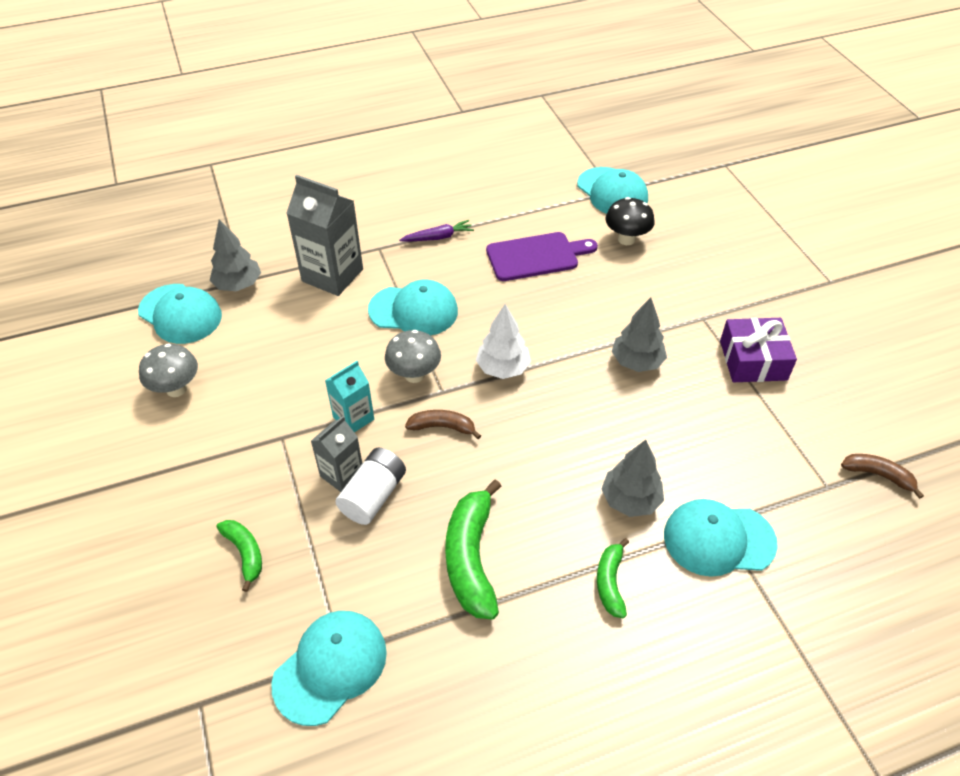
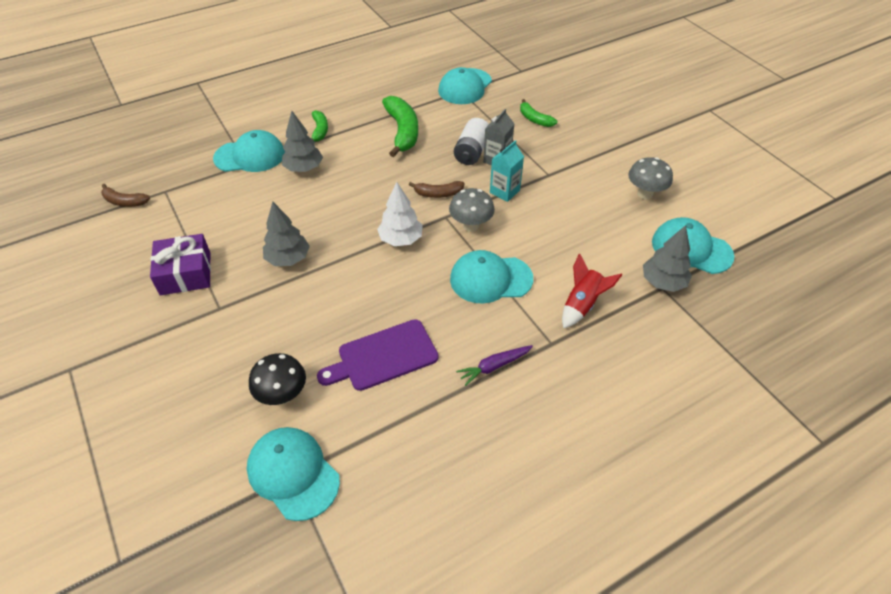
camera: 170 degrees right, 0 degrees up
(332, 275) = (582, 304): grey carton -> red rocket

